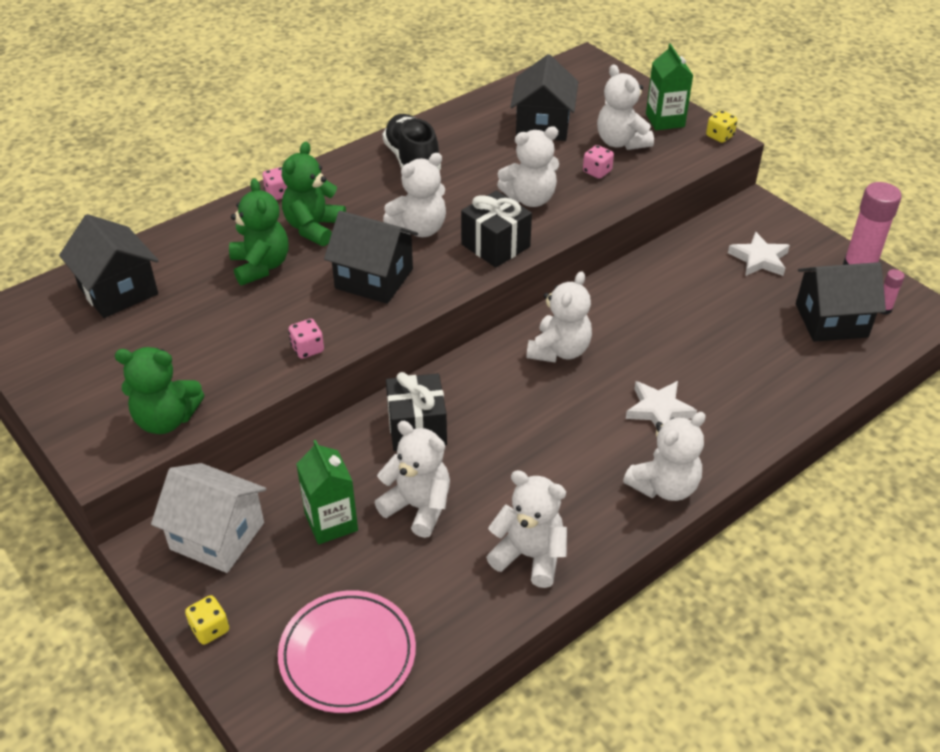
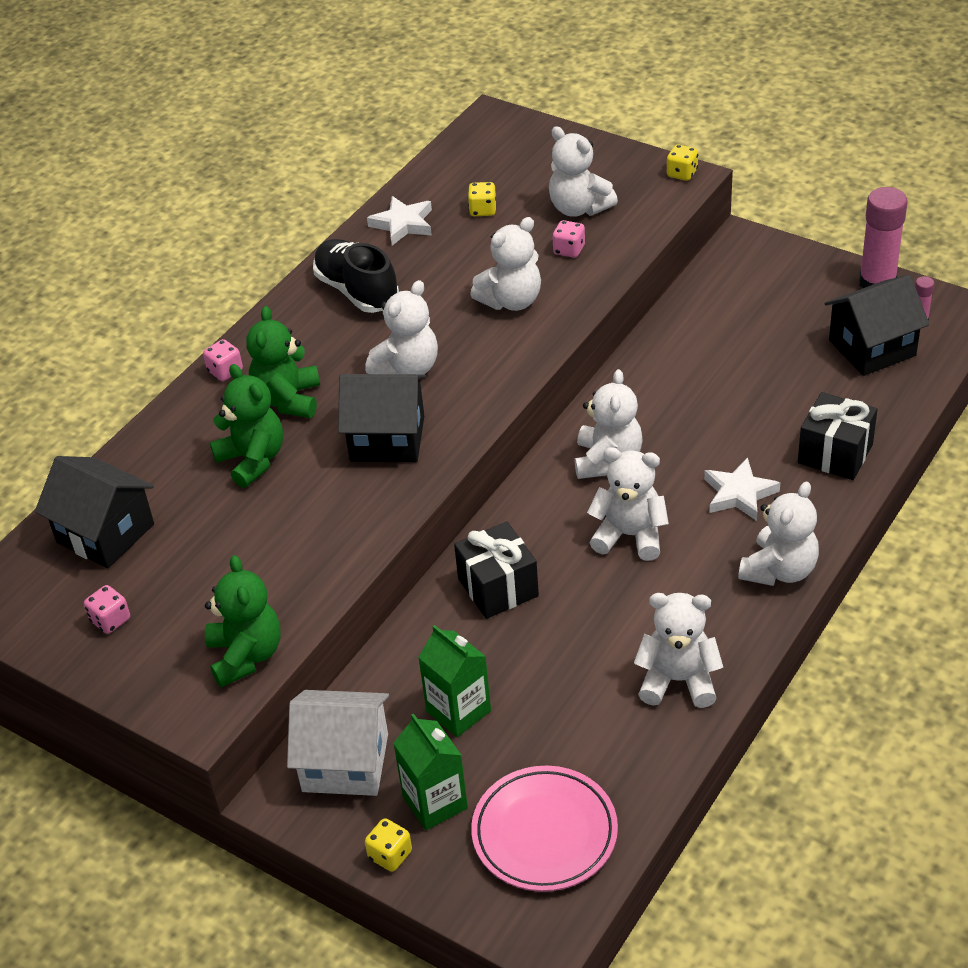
camera: 15 degrees left, 0 degrees up
(166, 419) = (246, 655): green teddy bear -> green teddy bear turned 90 degrees counterclockwise
(307, 349) = (357, 536): pink dice -> pink dice (110, 620)
(418, 507) = (541, 667): white teddy bear -> white teddy bear (630, 535)
(495, 245) = (500, 365): black gift -> black gift (835, 454)
(543, 125) = (483, 210): black house -> yellow dice
(665, 120) = (614, 169): green carton -> green carton (435, 802)
(759, 259) = (771, 300): white star -> white star (403, 224)

